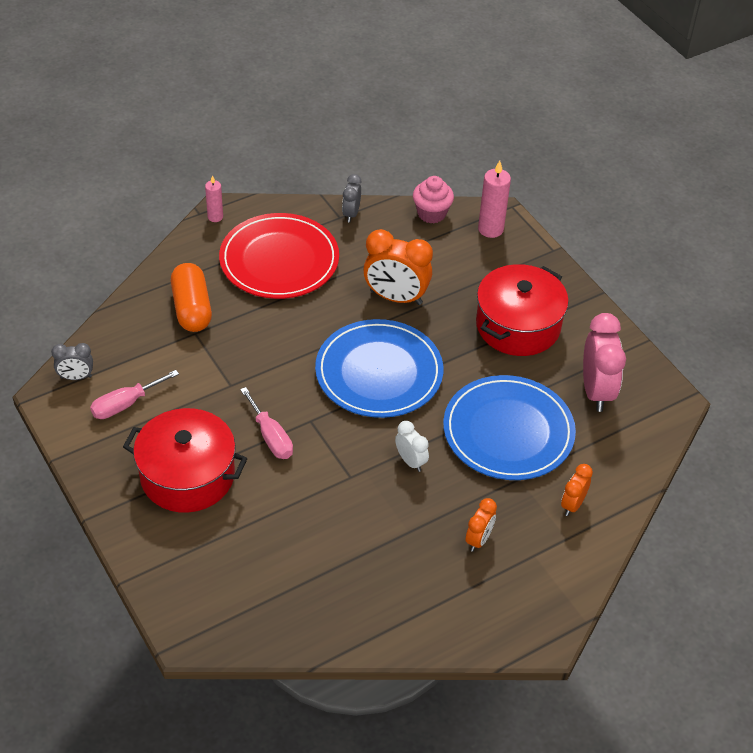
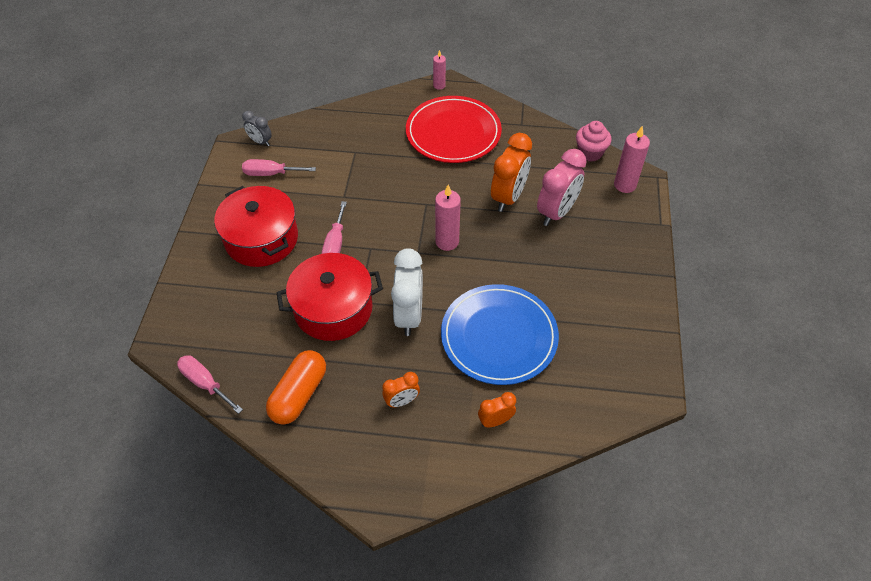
camera: 40 degrees right, 5 degrees up
(191, 308) = (368, 135): orange capsule -> orange capsule (299, 394)
(278, 643) = (205, 383): none -> pink screwdriver
(351, 214) = (531, 126): grey clock -> none
(379, 372) = (447, 242): blue plate -> pink candle
(396, 297) = (508, 197): orange clock -> orange clock turned 120 degrees counterclockwise
(410, 461) = (409, 315): white clock -> white clock, size x1.86
(518, 325) = (580, 264): red pot -> red pot (333, 309)
(596, 391) = (596, 347): pink clock -> pink clock (556, 212)

